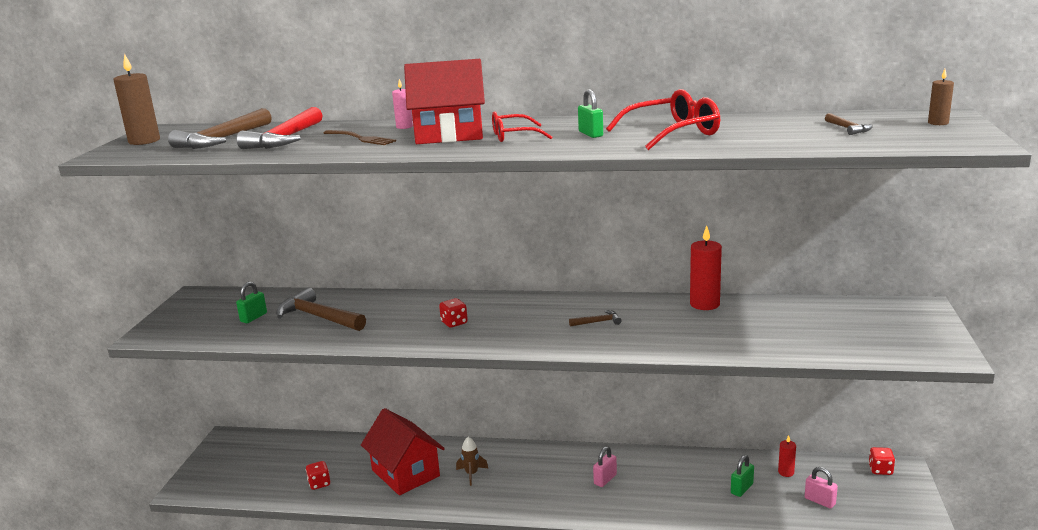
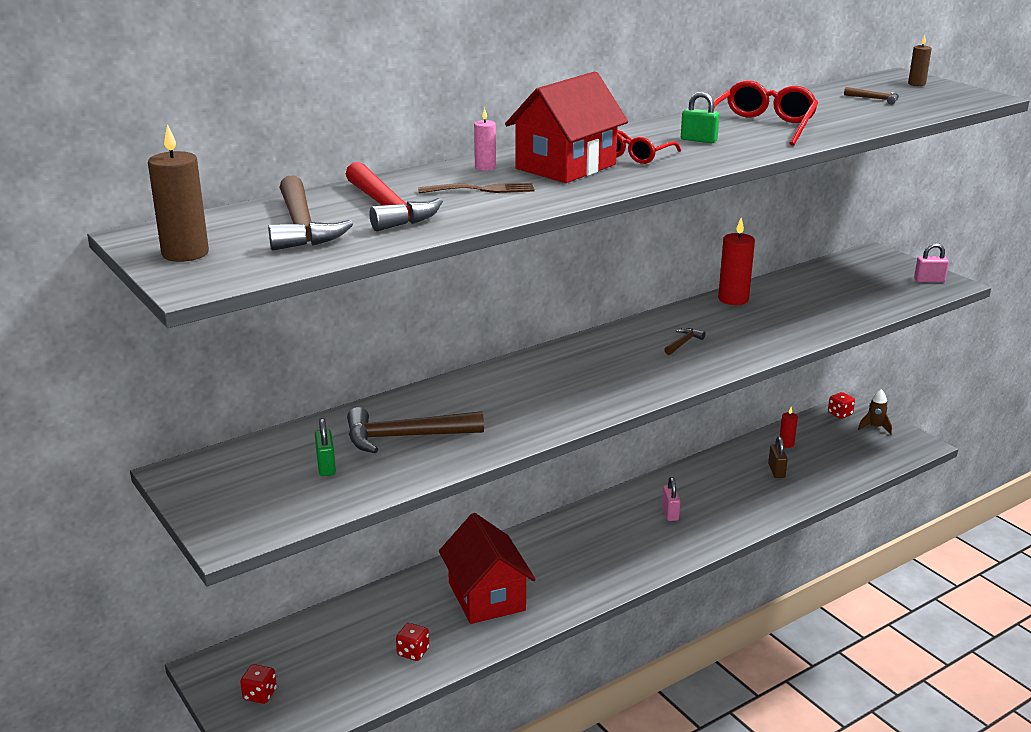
camera: 45 degrees left, 5 degrees up
(405, 473) = (486, 596): red house -> red house turned 60 degrees clockwise
(454, 323) = (561, 389): red dice -> red dice (260, 694)
(471, 474) = (551, 565): brown rocket -> brown rocket (875, 427)
(742, 489) = (776, 471): green padlock -> brown padlock
(820, 501) = (836, 455): pink padlock -> pink padlock (929, 280)

